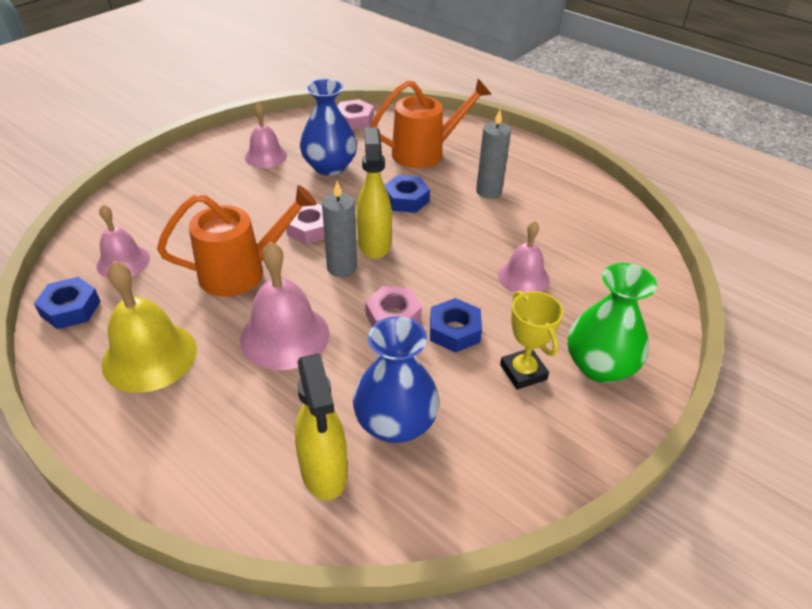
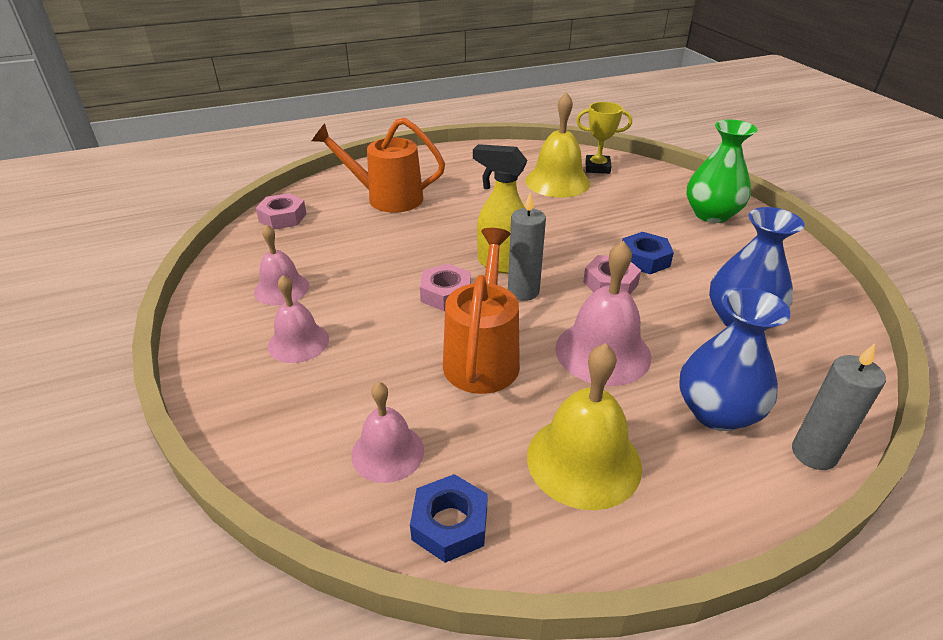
camera: 60 degrees left, 5 degrees down
(324, 472) = (787, 373): yellow spray bottle -> none
(330, 166) = (350, 254): blue vase -> blue vase (717, 412)
(406, 199) = (449, 229): blue nut -> none
(426, 152) = (386, 198): orange watering can -> orange watering can turned 90 degrees counterclockwise
(489, 191) = (476, 189): grey candle -> grey candle (814, 453)
(523, 277) = (598, 210): pink bell -> pink bell (298, 342)
(523, 372) = (705, 245): yellow trophy -> yellow trophy (597, 168)
(556, 235) = (557, 181): none -> yellow bell

